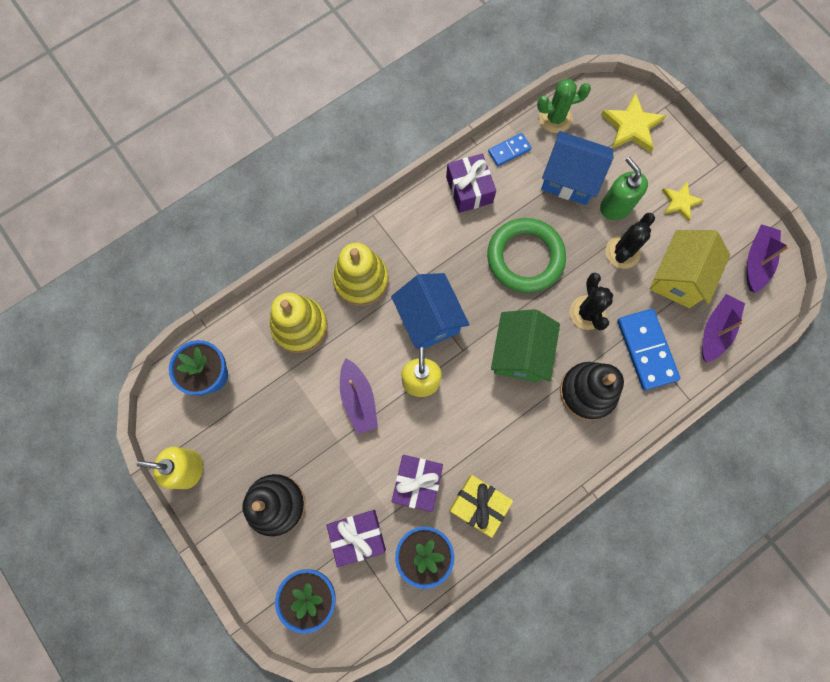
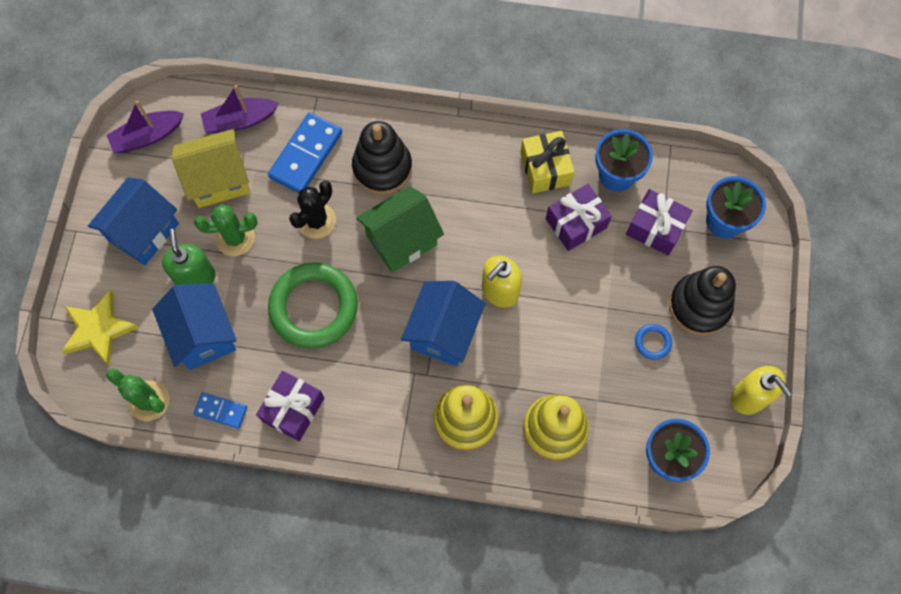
camera: 135 degrees left, 5 degrees down
(286, 445) = (652, 342): none -> blue ring
(358, 399) = (562, 324): purple boat -> none
(615, 206) = (195, 277): green soap dispenser -> green soap dispenser turned 150 degrees clockwise
(622, 252) = (235, 238): black cactus -> green cactus
(680, 202) = (143, 232): yellow star -> blue house

